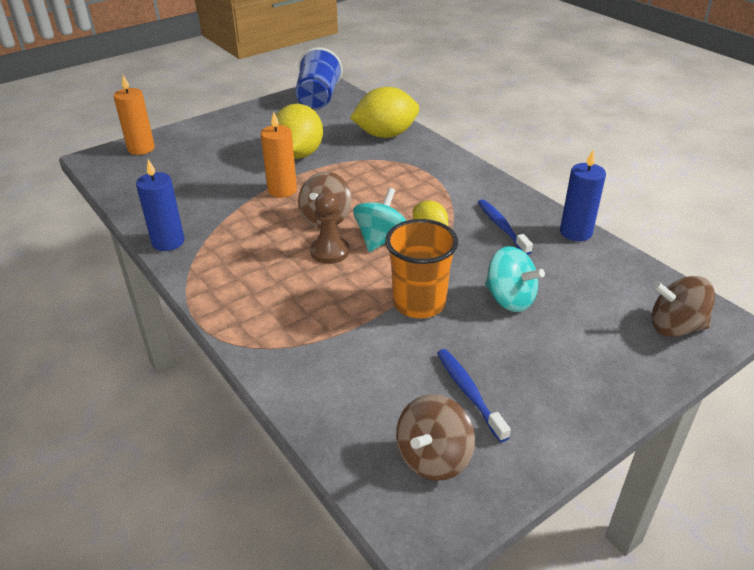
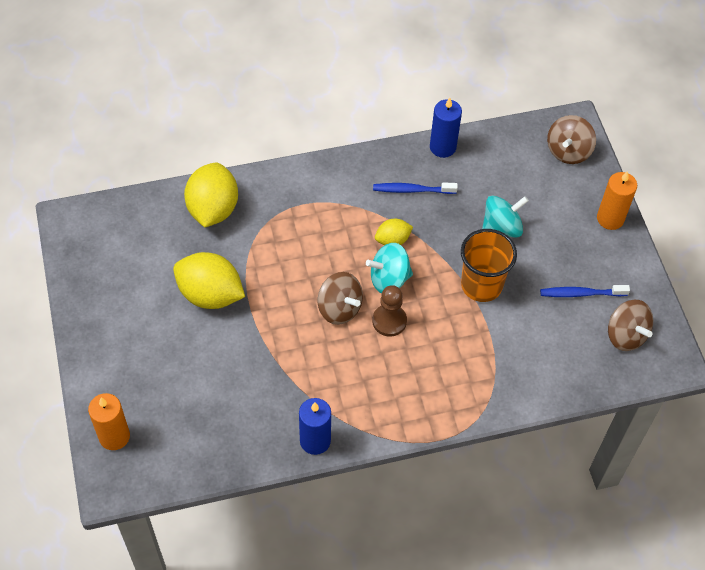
camera: 70 degrees left, 20 degrees up
(282, 190) = (272, 328): orange candle -> orange candle (610, 218)
(318, 98) = (93, 239): blue cup -> none
(380, 239) = (389, 279): turquoise spinning top -> turquoise spinning top turned 60 degrees counterclockwise

